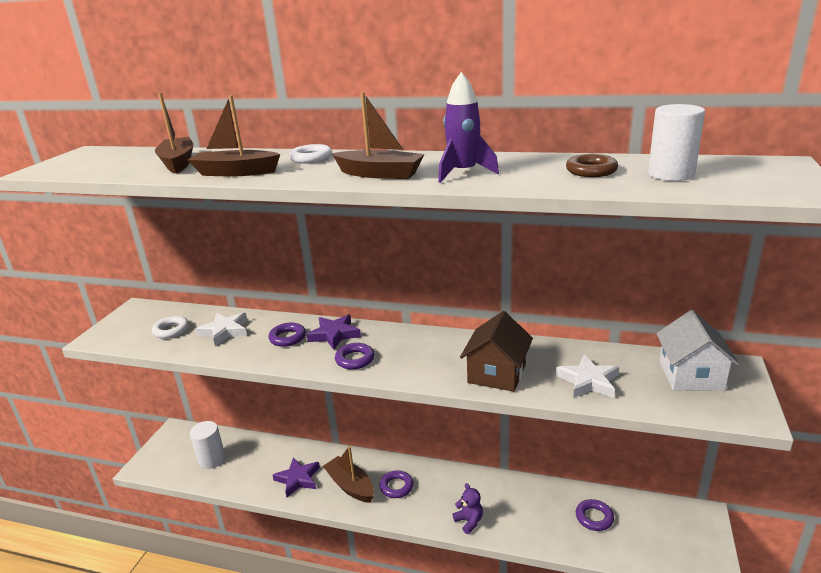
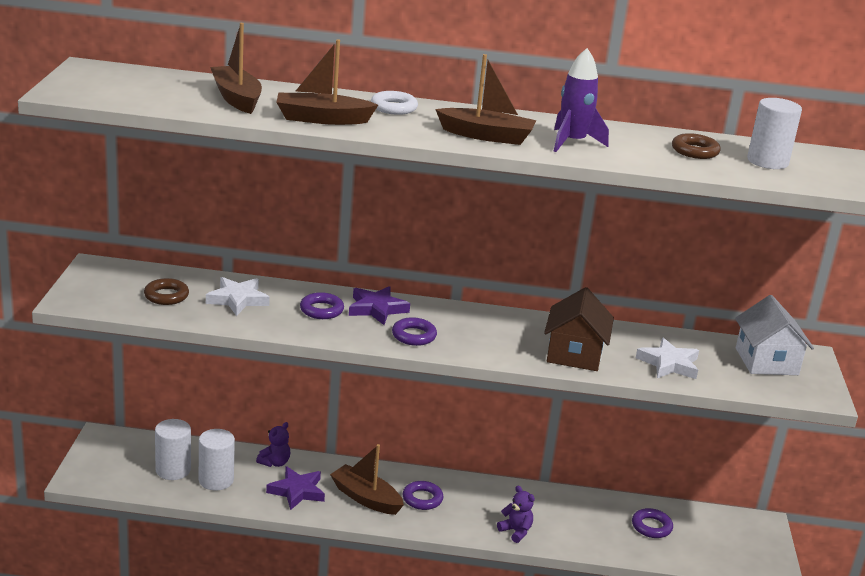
camera: 15 degrees left, 0 degrees up
(171, 330) = (166, 296): white ring -> brown ring
(240, 468) = (216, 480): none -> white cylinder
(290, 452) = (275, 462): none -> purple teddy bear

